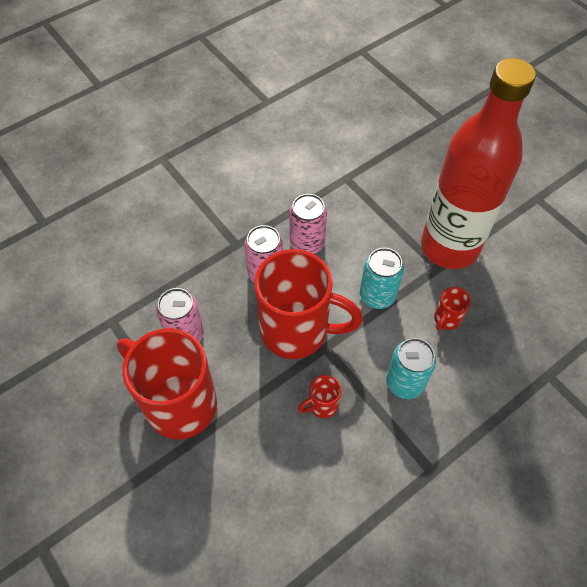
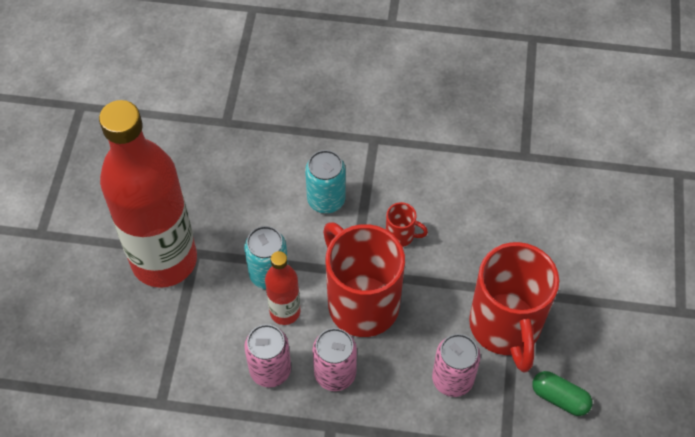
camera: 135 degrees left, 0 degrees up
(97, 385) = (559, 398): none -> green capsule
(339, 282) = (285, 312): none -> red bottle
(446, 319) = (242, 212): red mug -> none

